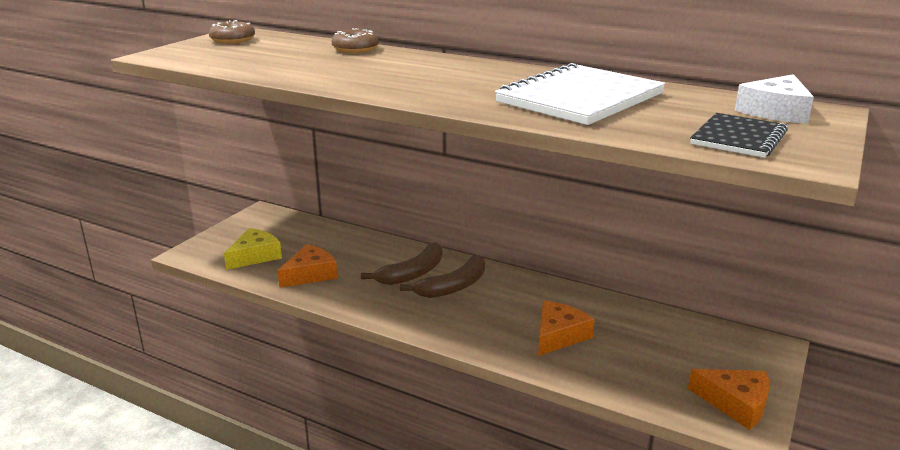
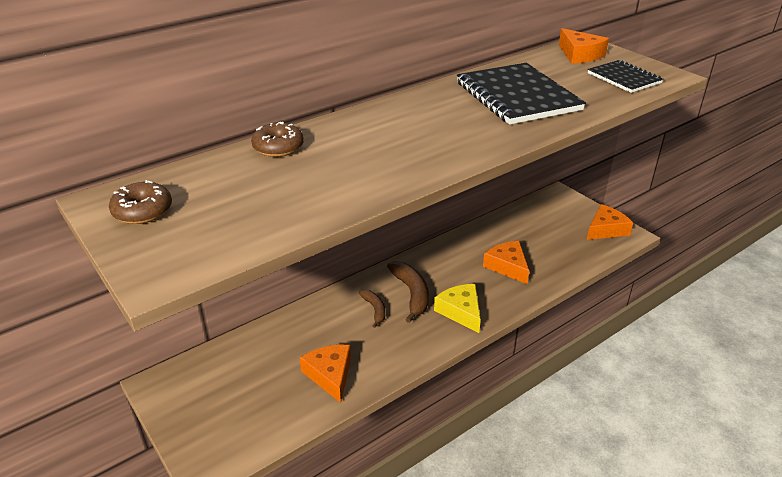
camera: 65 degrees left, 10 degrees up
(255, 256) = (260, 409): yellow cheese -> yellow cheese (461, 311)
(412, 273) = (375, 310): brown banana -> brown banana, size x0.60
(580, 98) = (517, 96): white notebook -> black notebook
(775, 111) = (580, 55): white cheese -> orange cheese

